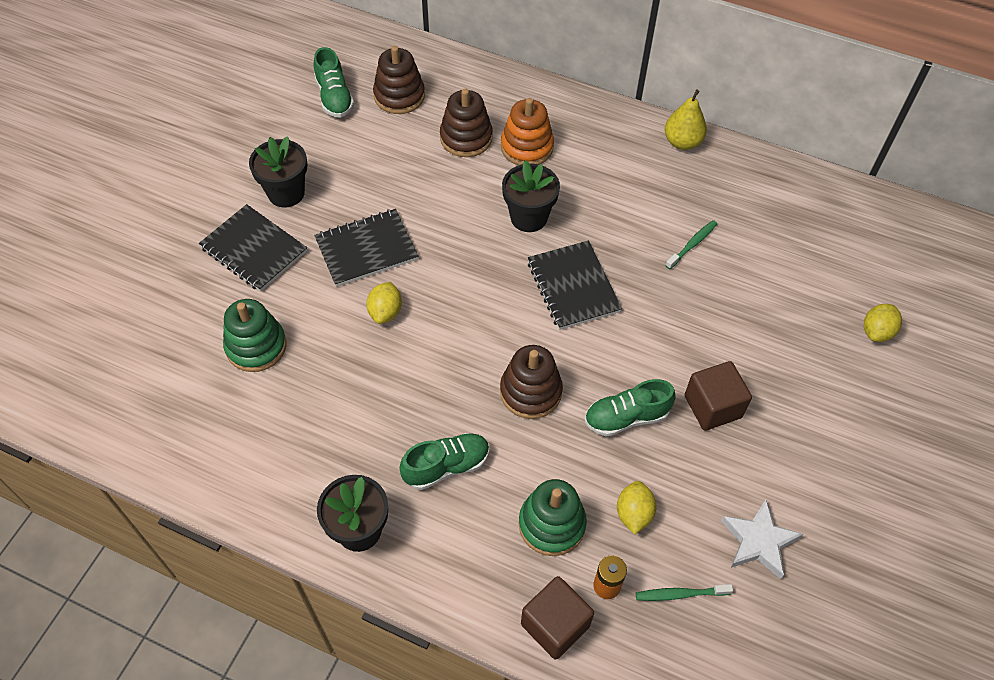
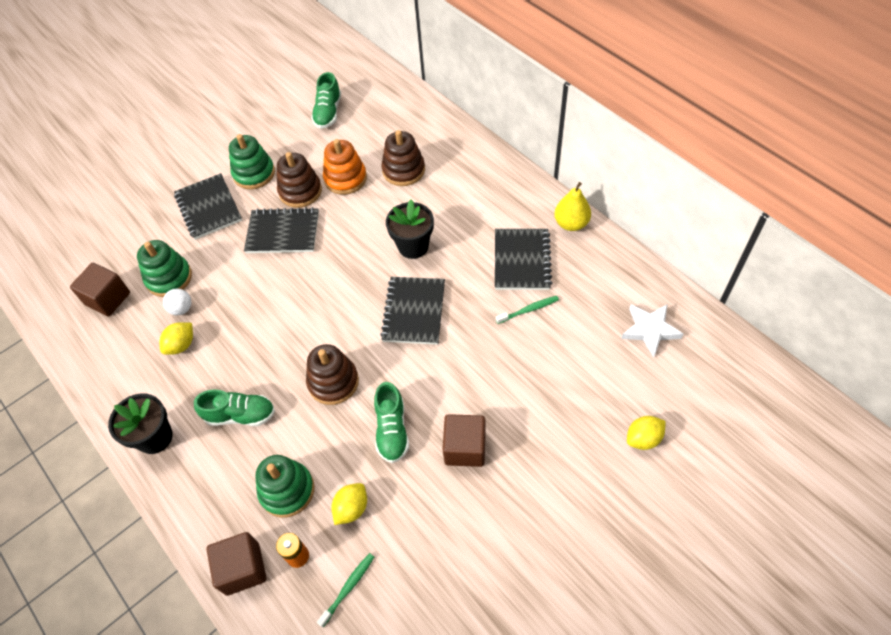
camera: 30 degrees right, 0 degrees up
(191, 397) = (108, 299): none -> brown cube
(286, 193) = (254, 173): black flower pot -> green stacking toy
(296, 376) = (181, 309): none -> white ball
(385, 312) = (268, 283): yellow lemon -> yellow lemon (181, 345)
(399, 96) = (374, 124): brown stacking toy -> brown stacking toy (300, 191)
(527, 147) = (445, 191): orange stacking toy -> orange stacking toy (345, 178)
(626, 417) = (392, 430): green shoe -> green shoe turned 105 degrees counterclockwise
(655, 196) = (522, 260): none -> black notebook
(680, 594) = (348, 588): green toothbrush -> green toothbrush turned 105 degrees clockwise
(759, 541) = (435, 573): white star -> white star (650, 330)

